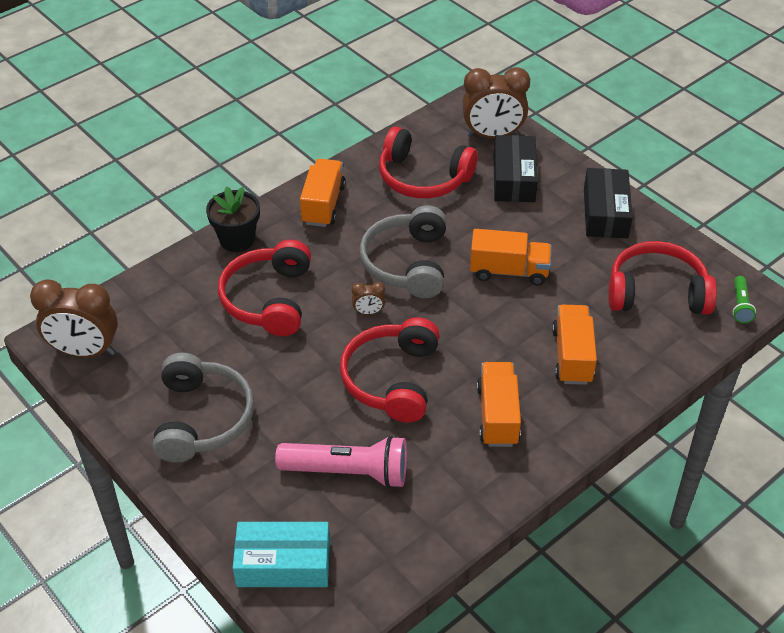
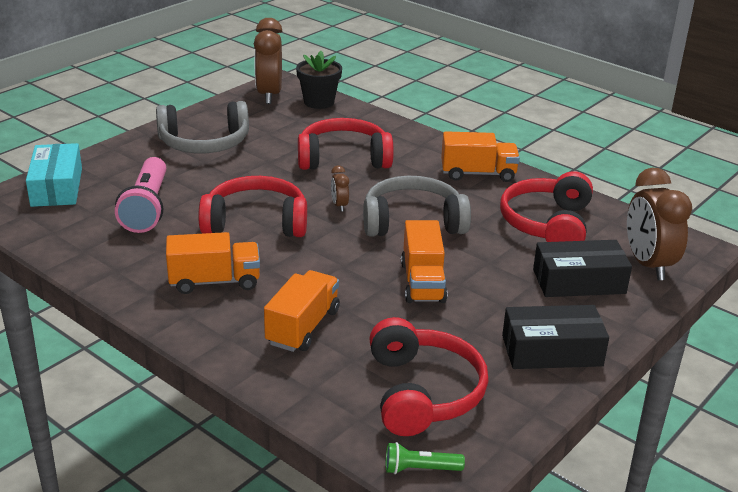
camera: 80 degrees right, 15 degrees down
(237, 239) = (413, 139): black flower pot -> black flower pot (319, 102)
(572, 356) = (303, 327): orange truck -> orange truck turned 60 degrees counterclockwise

